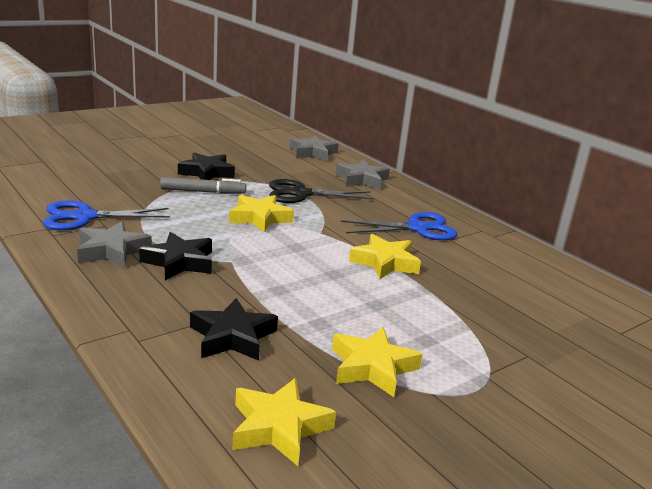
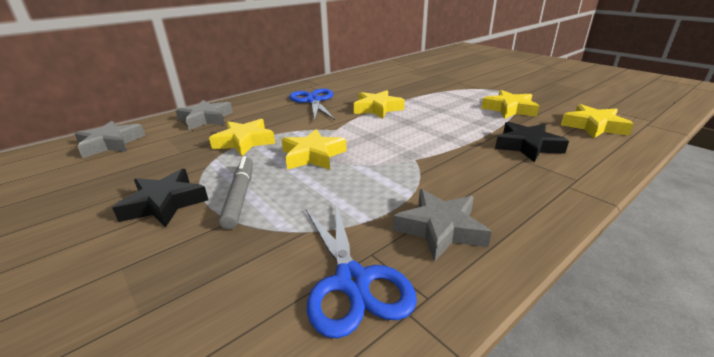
camera: 90 degrees left, 5 degrees up
(179, 262) = (435, 182): black star -> none
(301, 194) = (244, 142): black scissors -> yellow star

